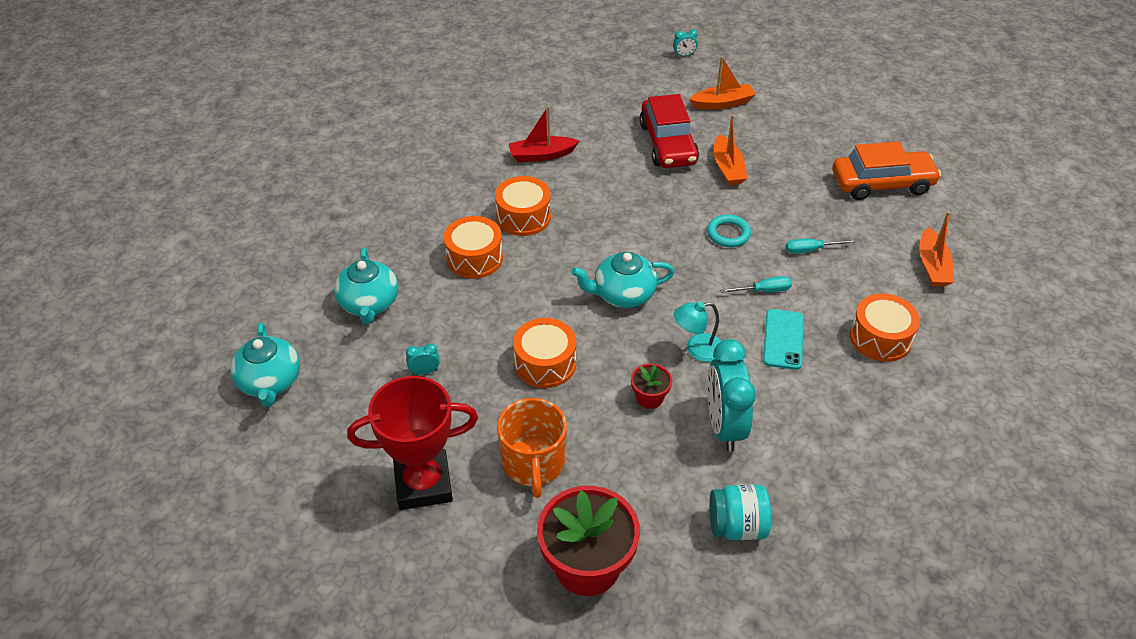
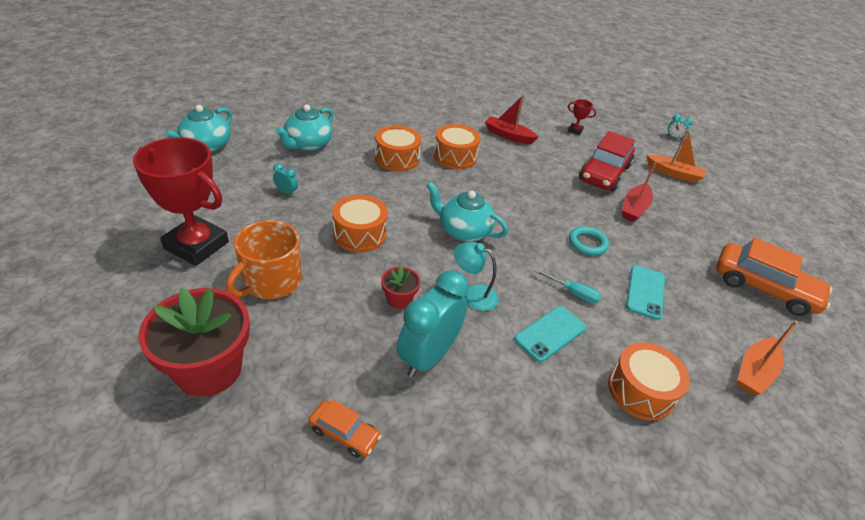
camera: 35 degrees right, 5 degrees down
(593, 106) = (575, 130): none -> red trophy
(727, 168) = (634, 208): orange boat -> red boat
(737, 526) = (344, 433): turquoise jar -> orange car
(810, 250) = (645, 292): turquoise screwdriver -> turquoise phone

